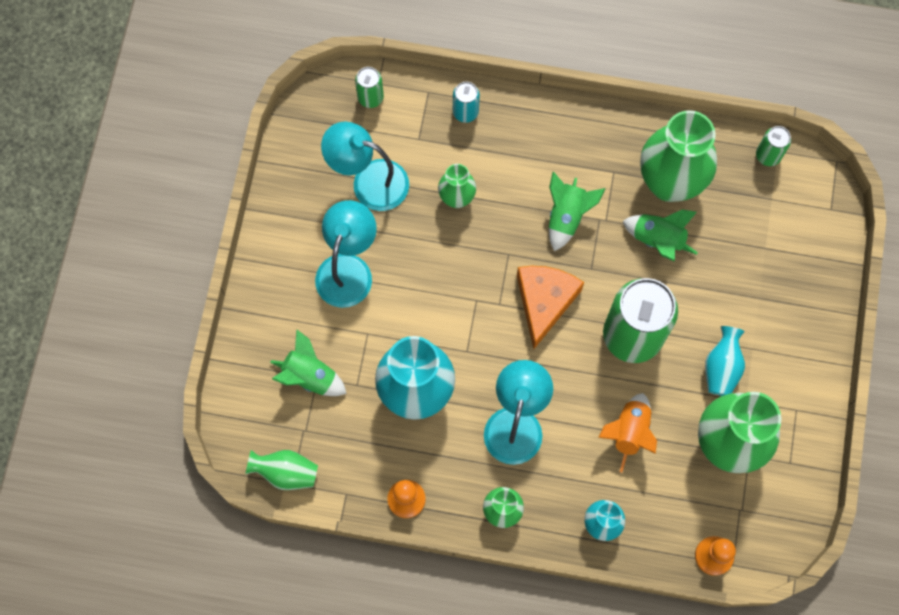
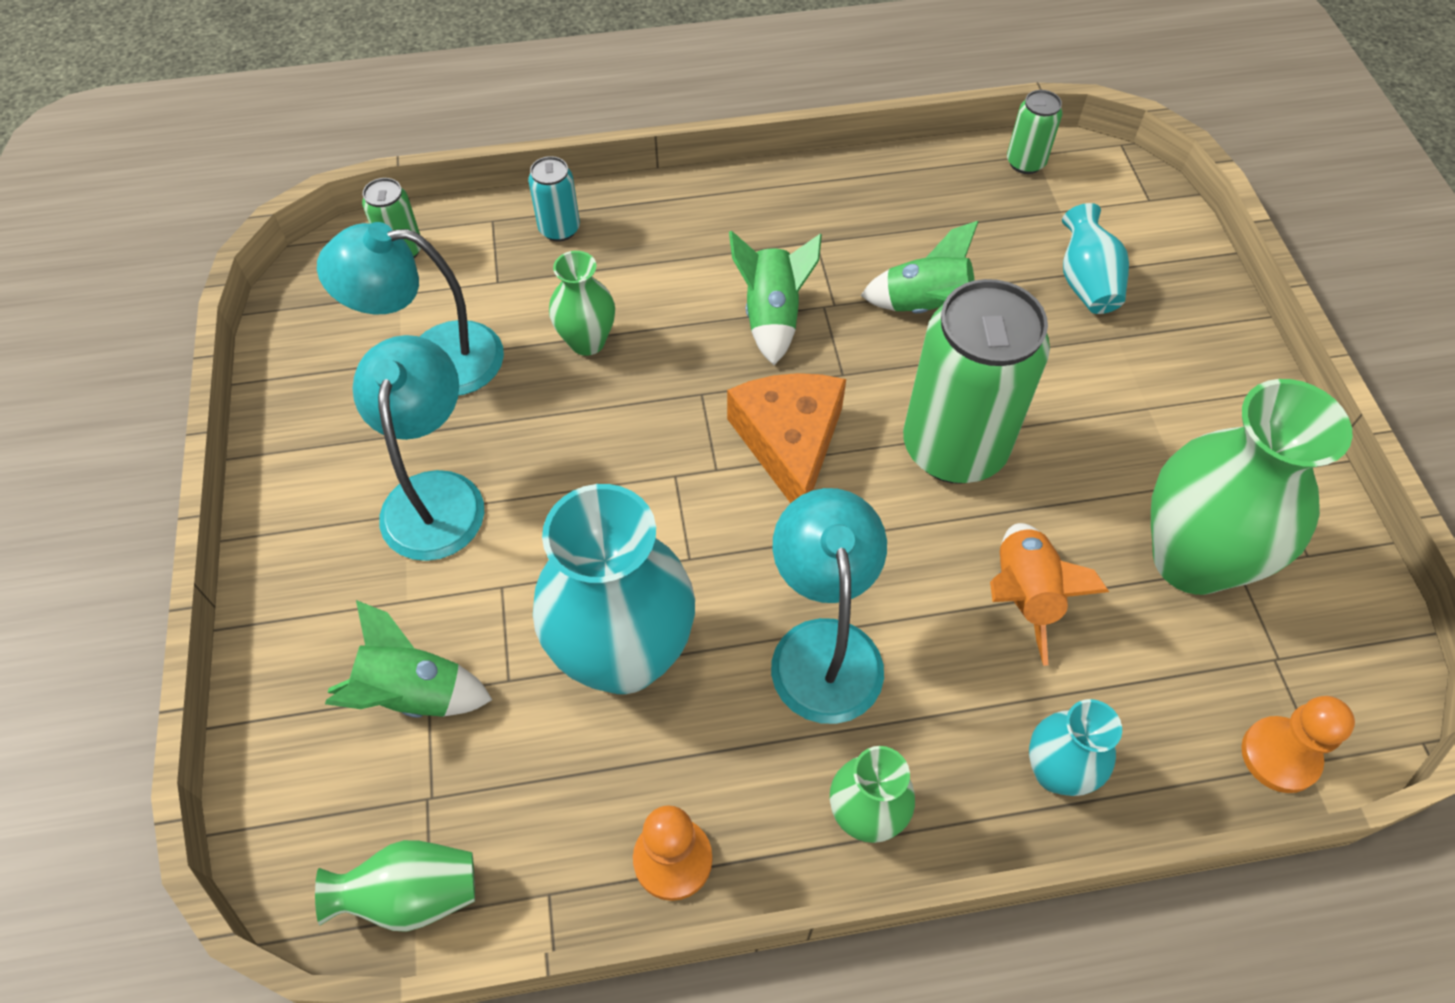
camera: 20 degrees left, 15 degrees down
(669, 182) = (905, 231): green vase -> none
(721, 367) = (1117, 449): turquoise vase -> turquoise vase (1086, 283)

